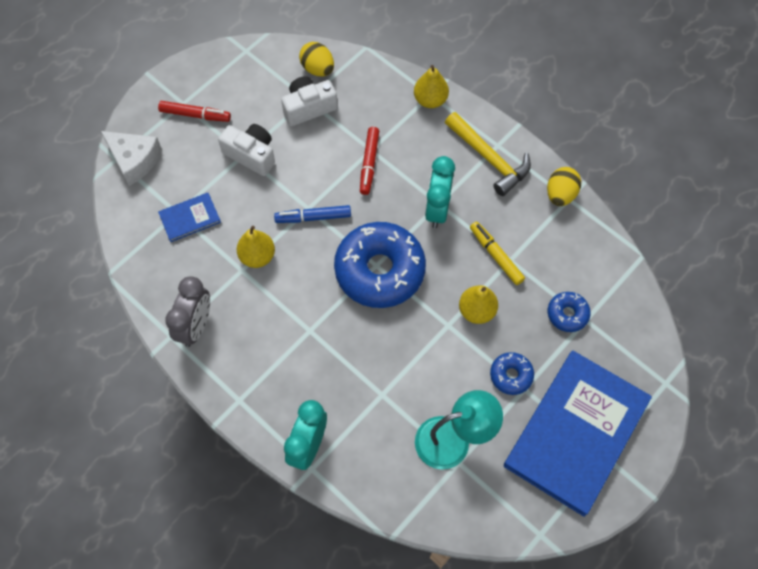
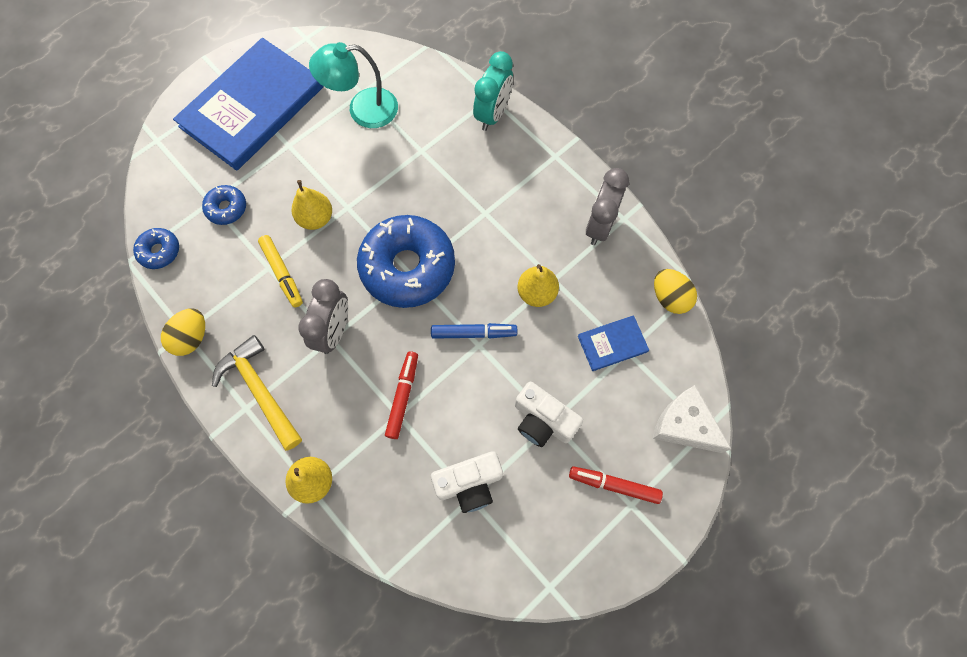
camera: 175 degrees left, 5 degrees up
(318, 69) = (453, 546): yellow egg -> yellow egg (669, 298)
(437, 209) = (334, 331): turquoise clock -> grey clock
(511, 375) = (297, 157): blue donut -> blue donut (159, 251)

